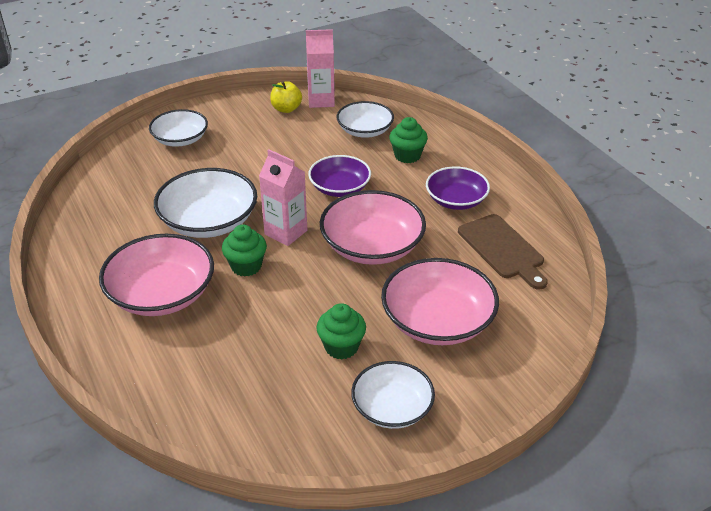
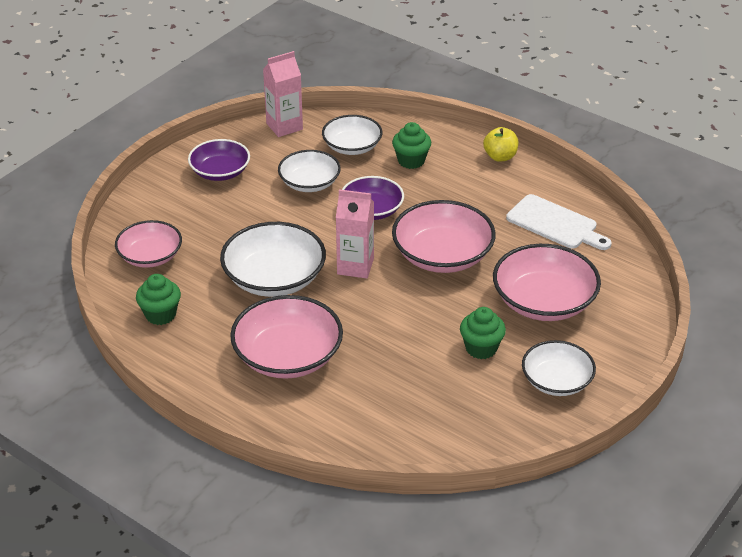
camera: 25 degrees left, 0 degrees up
(127, 173) = (150, 256): none -> pink bowl
(180, 139) = (174, 206): white bowl -> white bowl (309, 183)
(246, 266) = (344, 308): green cupcake -> green cupcake (160, 315)
(286, 109) = (256, 145): yellow apple -> yellow apple (500, 157)
(456, 200) = (485, 191): purple bowl -> purple bowl (220, 172)
(503, 249) = (555, 224): brown cutting board -> white cutting board

